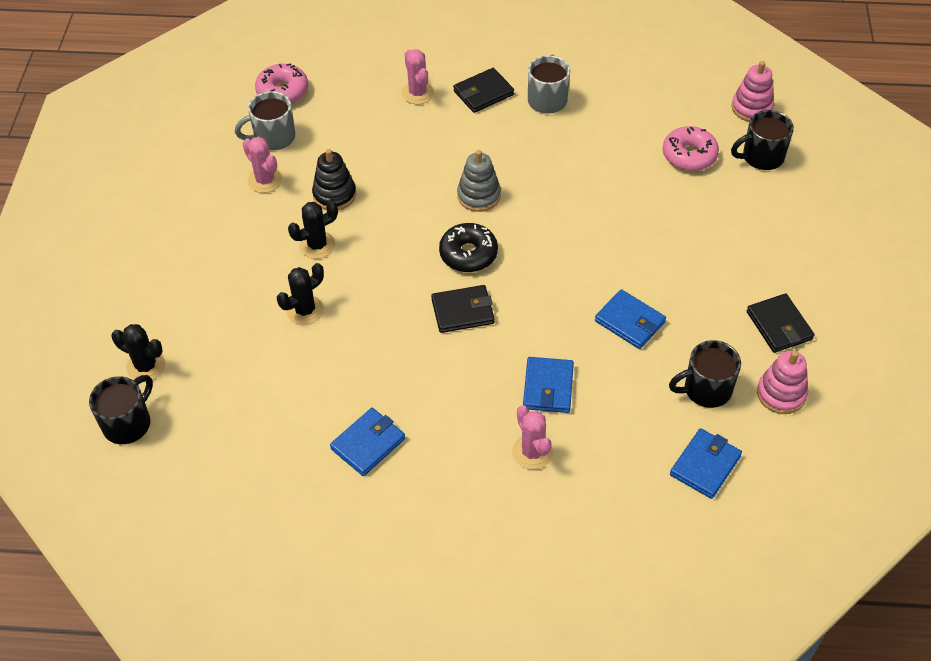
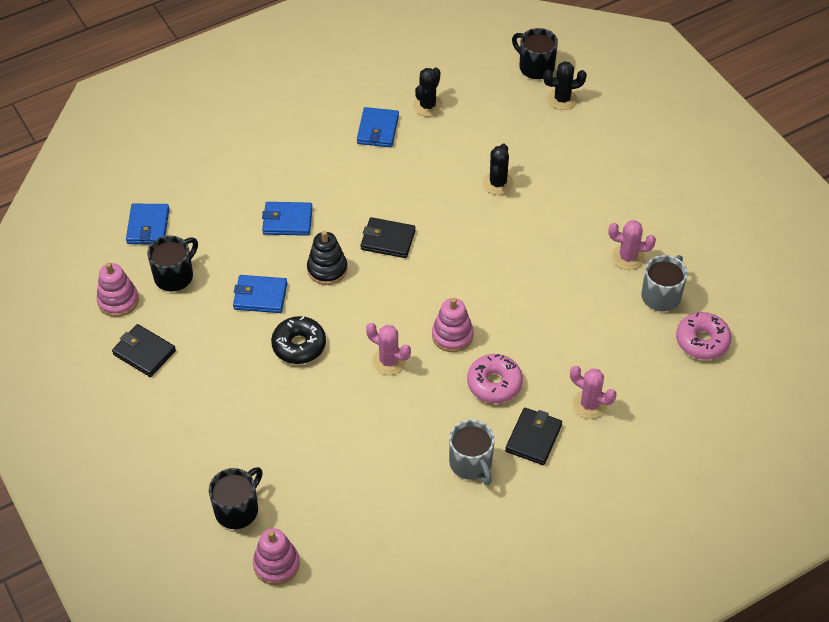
camera: 145 degrees right, 0 degrees up
(128, 423) = (535, 67): black mug -> black mug turned 135 degrees clockwise
(317, 245) = (536, 231): black cactus -> black cactus (427, 106)
(334, 195) = (564, 275): black stacking toy -> black stacking toy (327, 269)
(463, 311) = (388, 240): black wallet -> black wallet turned 60 degrees clockwise
(468, 254) = (419, 284): black donut -> black donut (299, 345)
(479, 196) = (452, 335): grey stacking toy -> pink stacking toy
(532, 452) = (268, 177): pink cactus -> pink cactus (389, 361)
(548, 387) = (287, 221): blue wallet -> blue wallet turned 60 degrees counterclockwise
(689, 155) = (304, 474): pink donut -> pink donut (494, 383)

